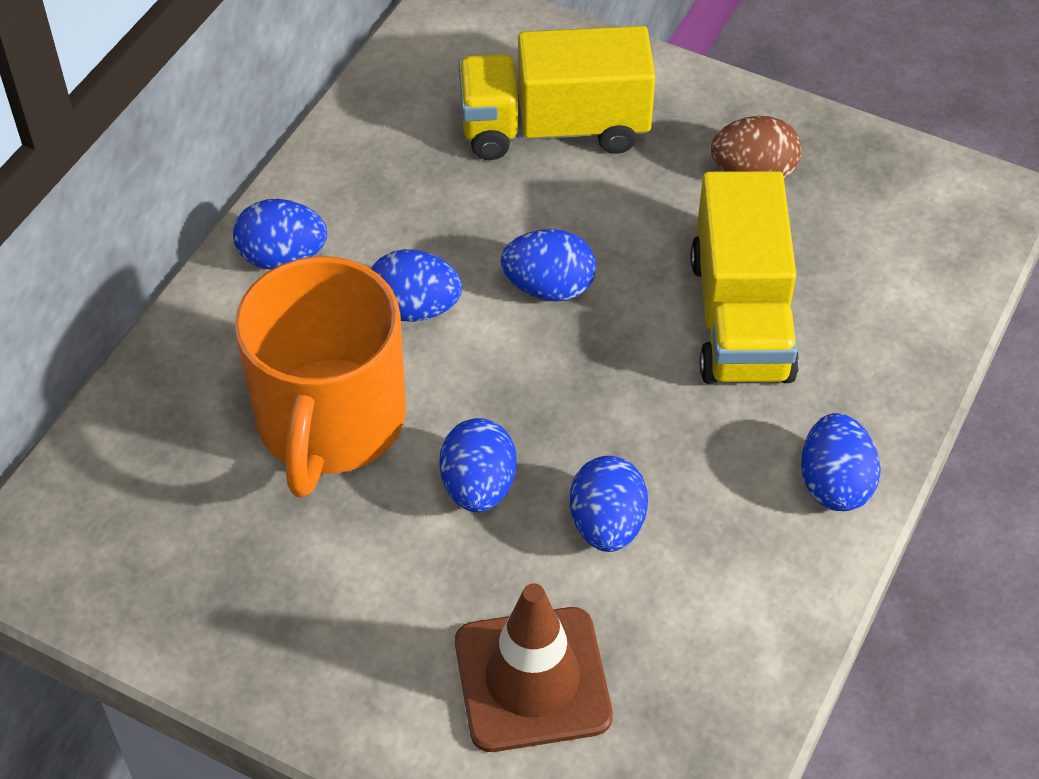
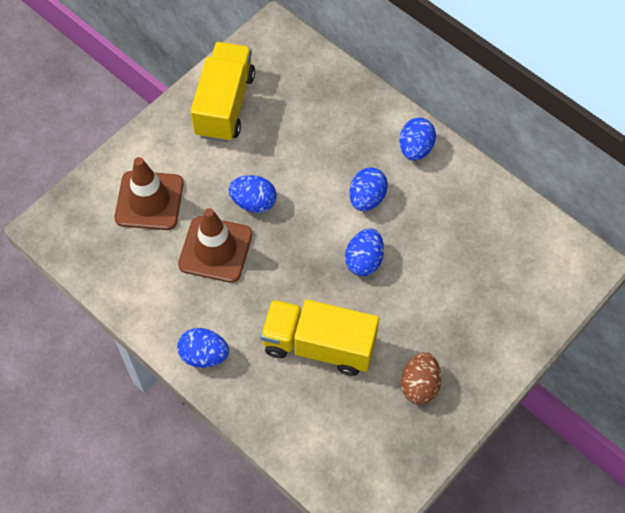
camera: 105 degrees right, 10 degrees up
(329, 422) = (308, 151): orange mug -> none
(554, 128) = (478, 292): yellow truck -> yellow truck (225, 105)
(607, 524) = (215, 249): blue egg -> brown traffic cone

